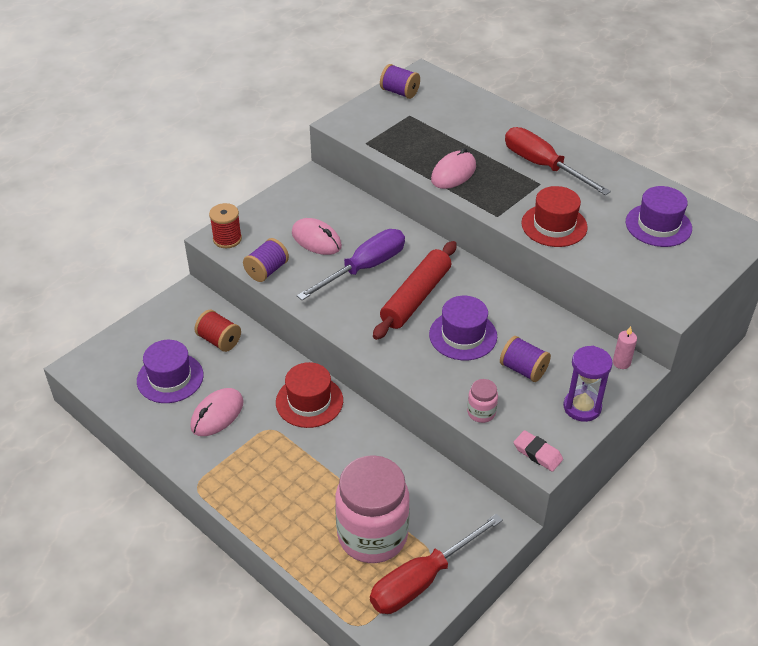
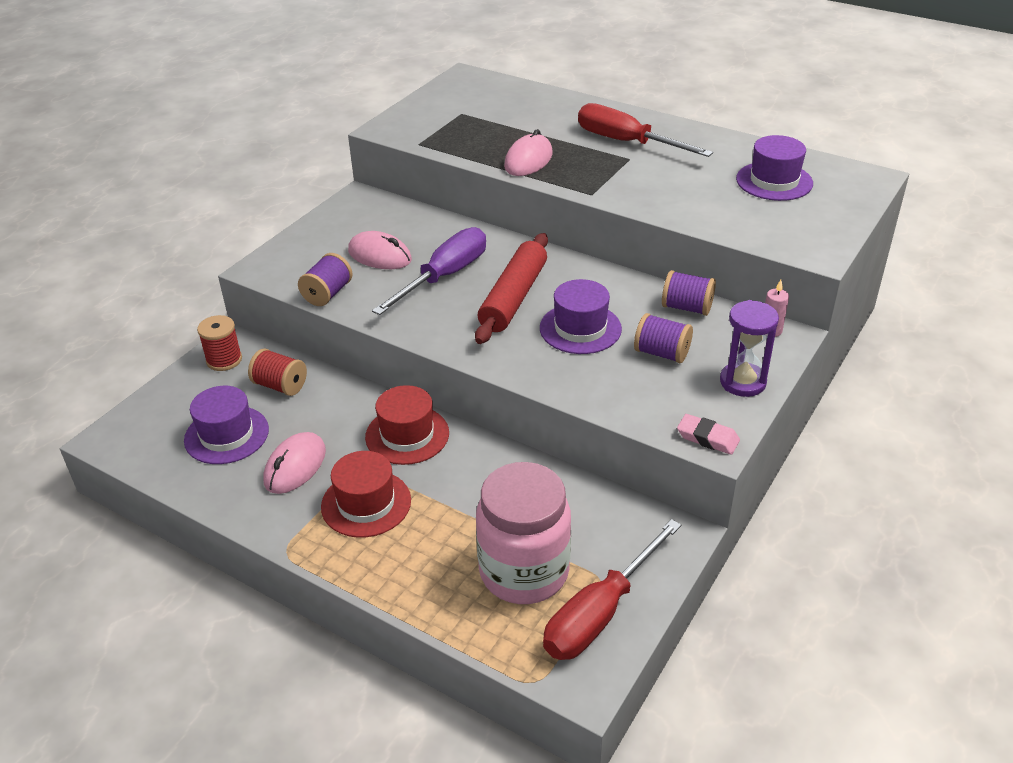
camera: 10 degrees left, 5 degrees down
(227, 239) = (271, 268): red spool -> red spool (224, 360)
(399, 92) = (444, 94): purple spool -> purple spool (687, 307)
(481, 412) = (627, 405): pink jar -> none
(554, 225) = (659, 195): red hat -> red hat (366, 503)

